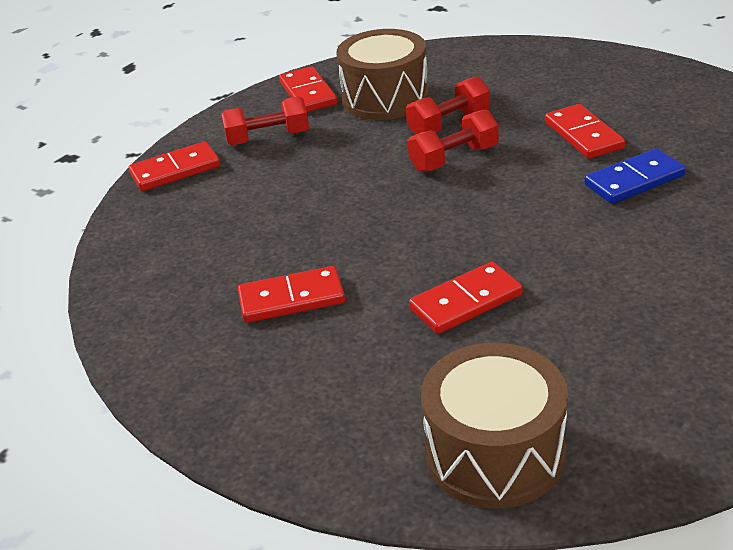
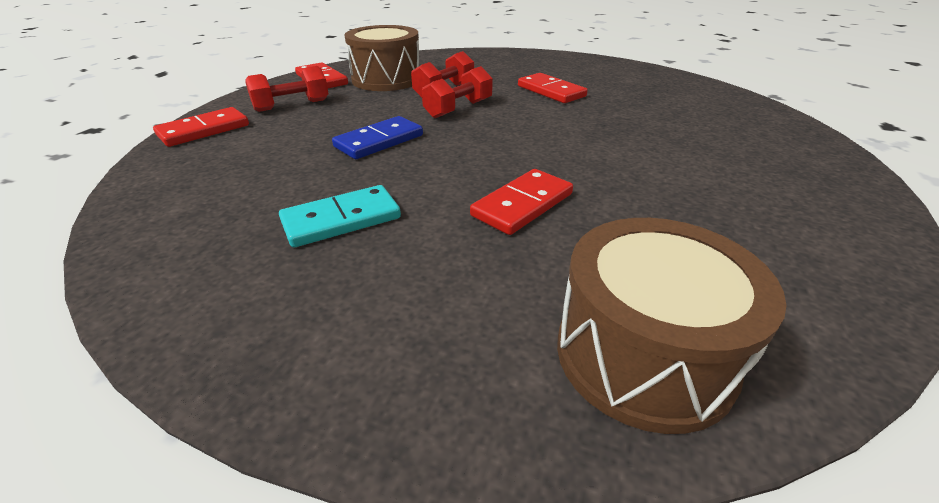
camera: 20 degrees left, 0 degrees up
(291, 298) = (341, 219): red domino -> turquoise domino
(634, 180) = (608, 113): blue domino -> blue domino (379, 141)

